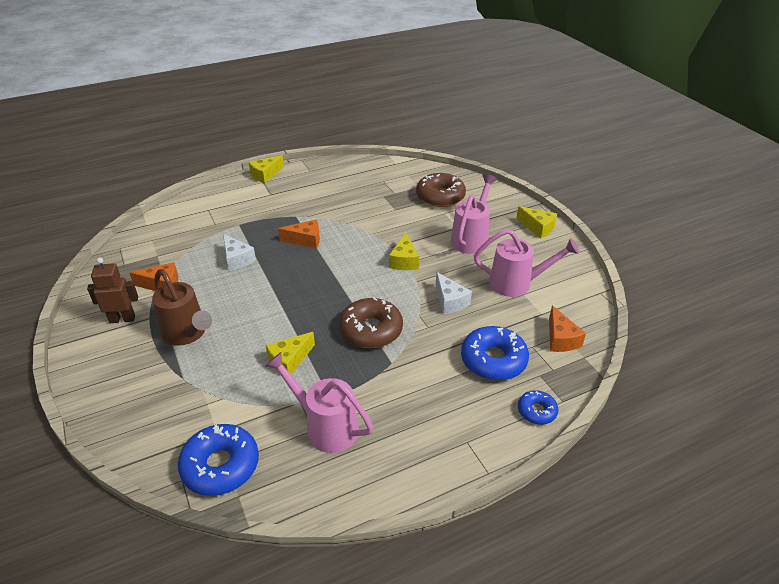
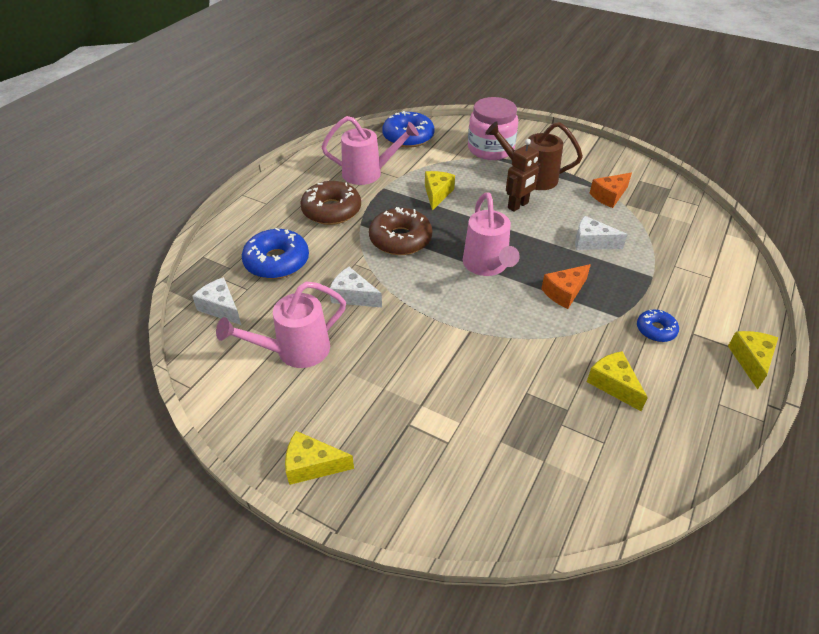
camera: 145 degrees right, 5 degrees up
(122, 319) = (589, 166): brown robot -> brown robot (518, 205)
(166, 390) = (490, 149): none -> pink jar
(404, 261) = (439, 319): yellow cheese -> yellow cheese (613, 384)
(440, 196) = (494, 455): brown donut -> brown donut (331, 210)
(471, 238) = (390, 393): pink watering can -> pink watering can (487, 266)
(537, 411) = (222, 240): blue donut -> blue donut (655, 330)
(560, 339) = (221, 308): orange cheese -> white cheese

